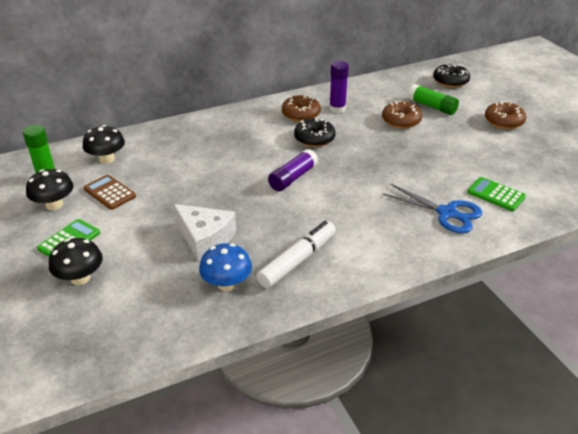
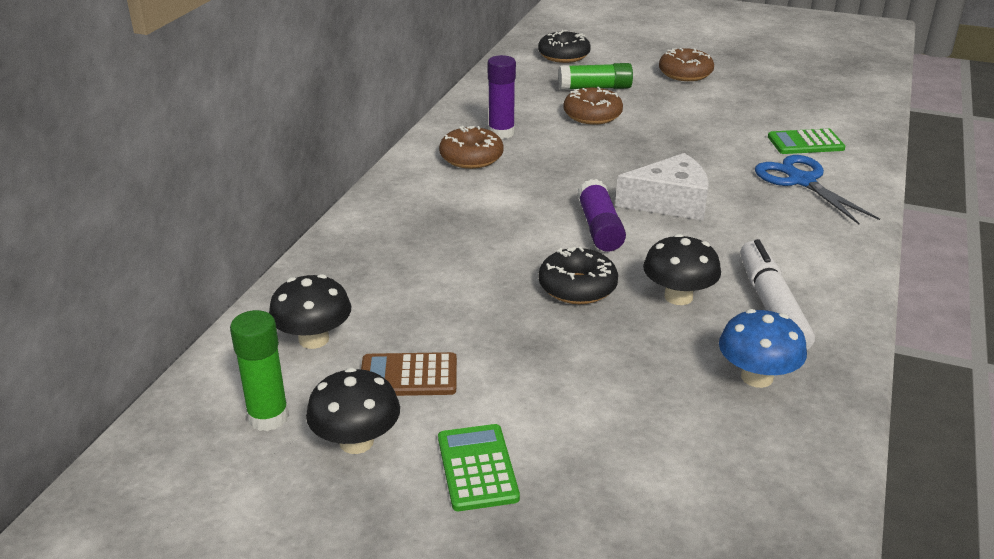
camera: 45 degrees left, 5 degrees down
(80, 278) = (588, 497): black mushroom -> black mushroom (678, 297)
(205, 239) = (639, 348): white cheese -> white cheese (670, 202)
(314, 138) = (539, 176): black donut -> black donut (577, 287)
(446, 213) = (801, 181): blue scissors -> blue scissors turned 105 degrees counterclockwise

